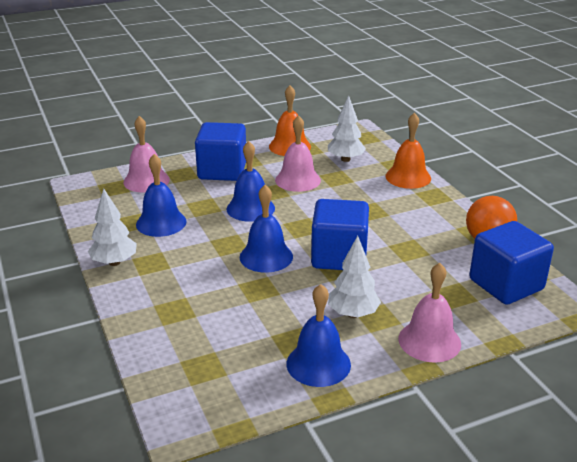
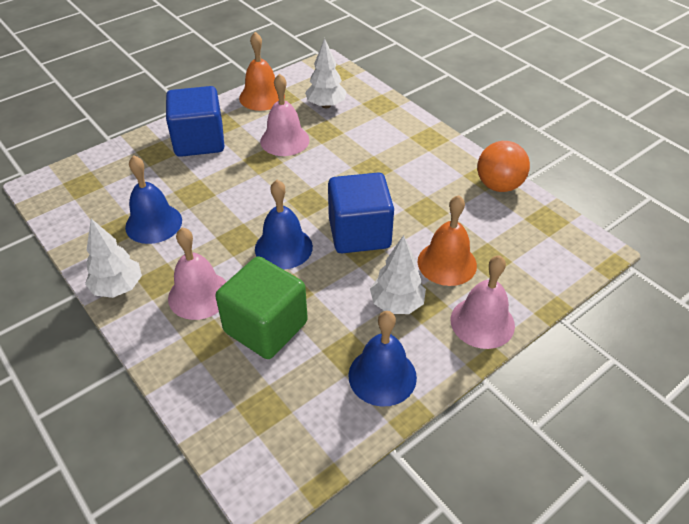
camera: 15 degrees left, 15 degrees up
(146, 181) = (118, 168): pink bell -> pink bell (199, 295)
(228, 310) = (266, 327): none -> green cube
(250, 208) = (246, 186): blue bell -> none
(408, 177) = (396, 118): orange bell -> orange bell (447, 263)
(506, 284) = (532, 237): blue cube -> none

